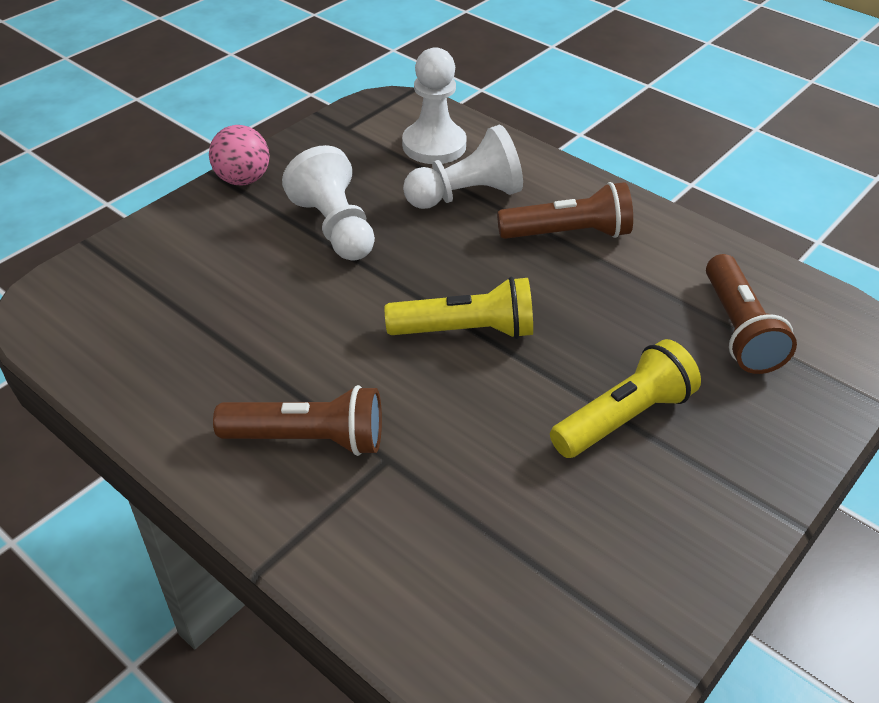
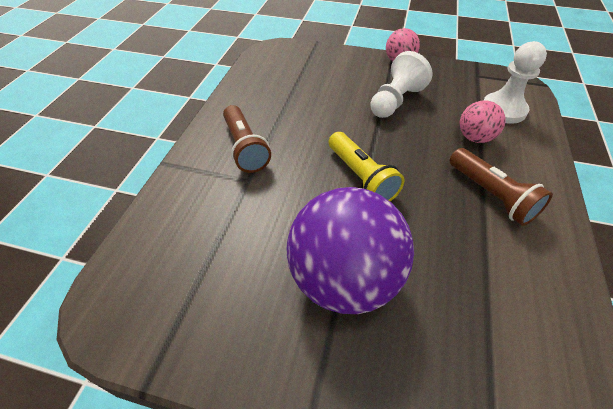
camera: 65 degrees right, 5 degrees up
(466, 195) = (474, 138): white pawn -> pink ball
(623, 417) = (344, 279): yellow flashlight -> purple ball
(739, 330) = (489, 332): brown flashlight -> none

